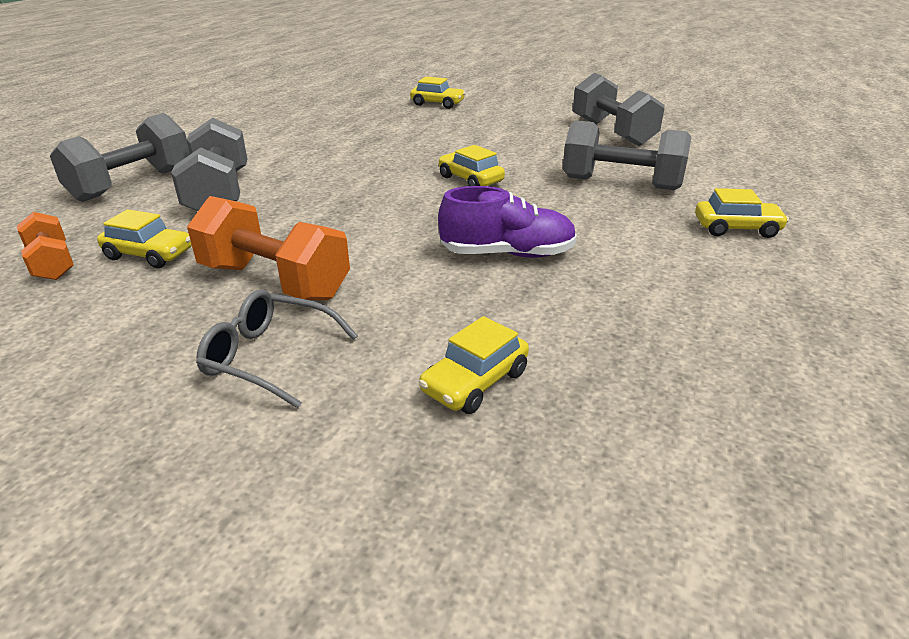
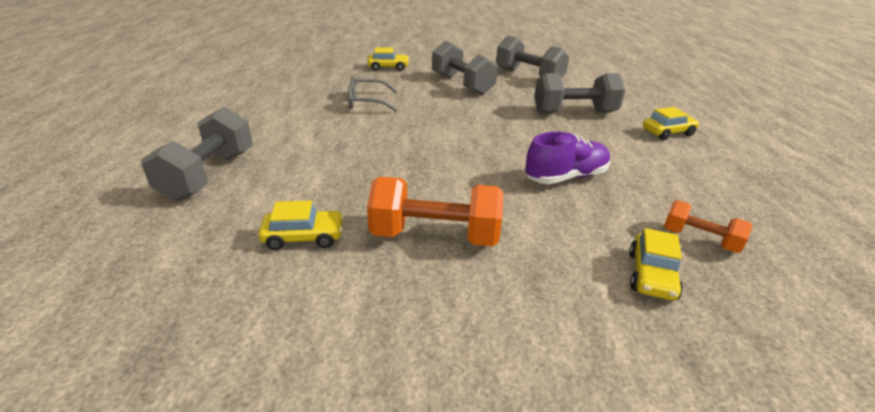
camera: 25 degrees left, 0 degrees up
(52, 263) = (220, 267): orange dumbbell -> orange dumbbell (699, 239)
(219, 194) = (301, 170): grey dumbbell -> grey dumbbell (462, 85)
(269, 357) = (503, 298): grey glasses -> grey glasses (366, 102)
(470, 179) = (479, 125): yellow car -> none

